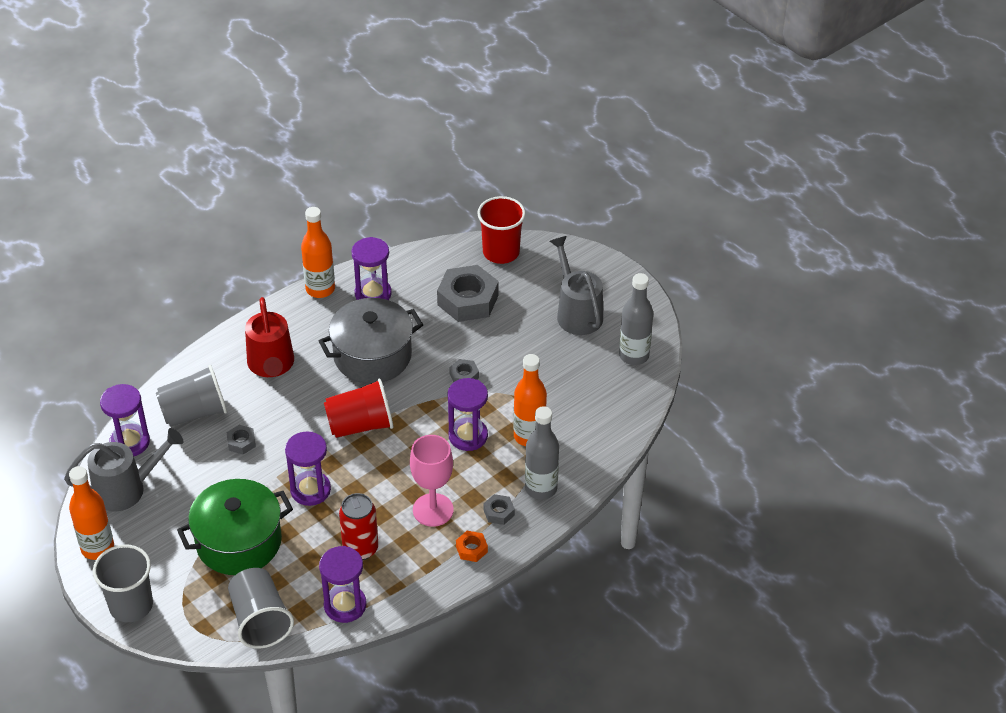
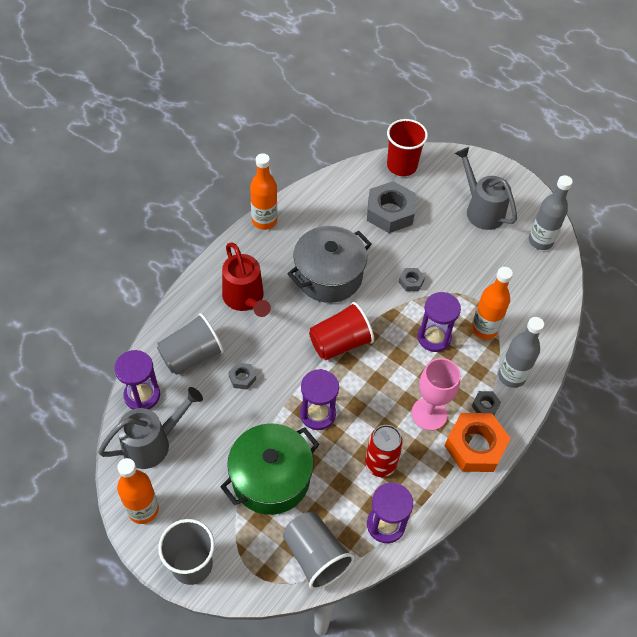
camera: 15 degrees left, 10 degrees up
(373, 294) = (310, 218): purple hourglass -> none
(471, 549) = (475, 446): orange nut -> orange nut, size x2.16

